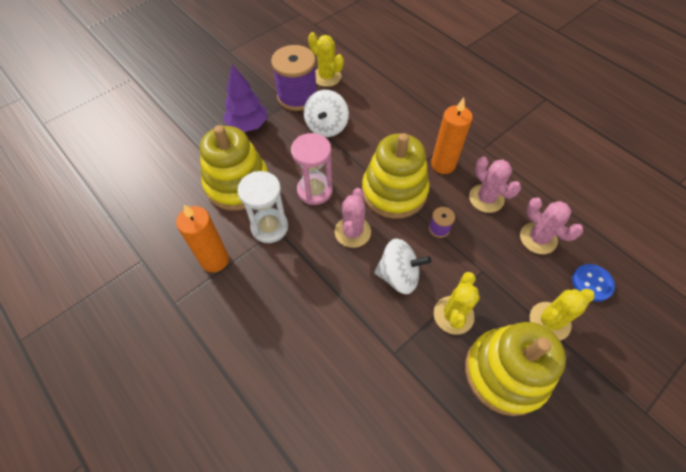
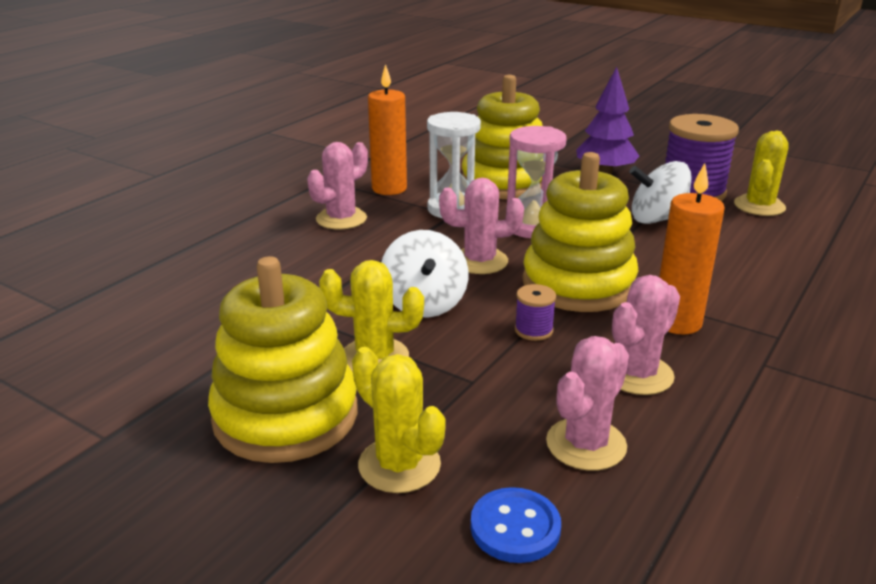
camera: 75 degrees right, 30 degrees down
(257, 304) = (341, 219): none -> pink cactus

